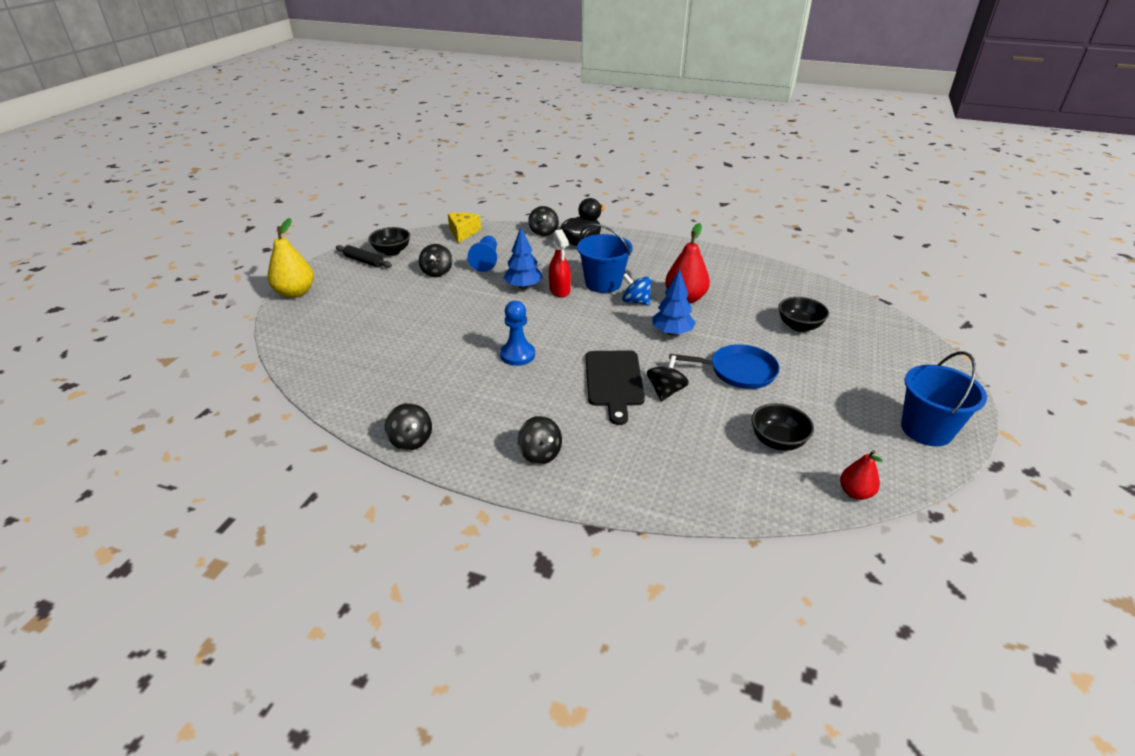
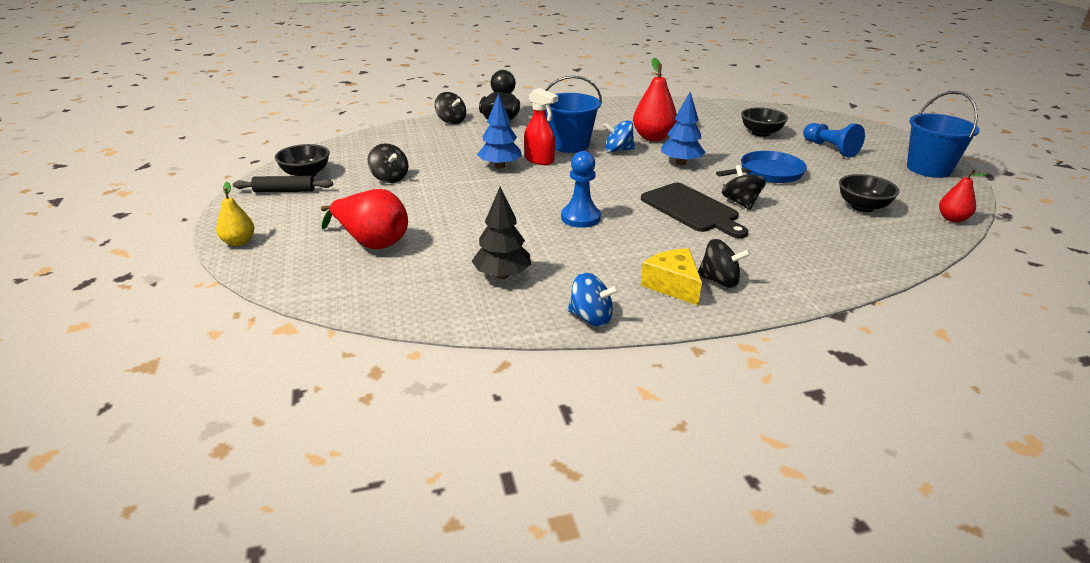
camera: 35 degrees left, 5 degrees down
(295, 293) = (239, 242): yellow pear -> yellow pear, size x0.59
(362, 322) = (371, 242): none -> red pear
(402, 381) = (502, 275): none -> black tree
(411, 440) = (591, 318): black spinning top -> blue spinning top
(463, 232) = (365, 140): yellow cheese -> yellow cheese (672, 285)
(486, 261) = (428, 156): blue pawn -> blue pawn (830, 149)

